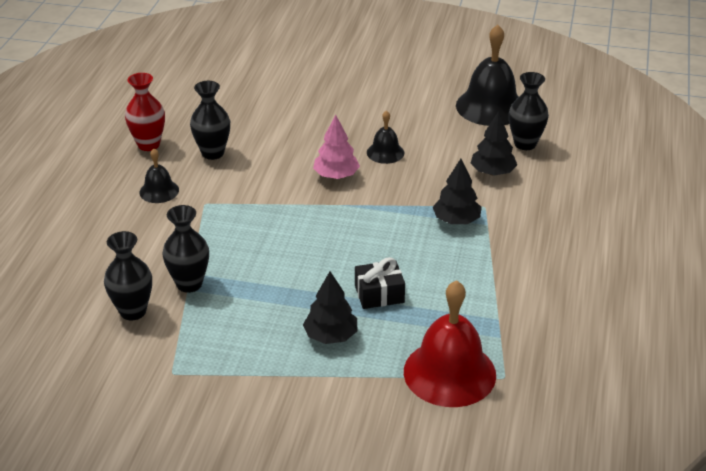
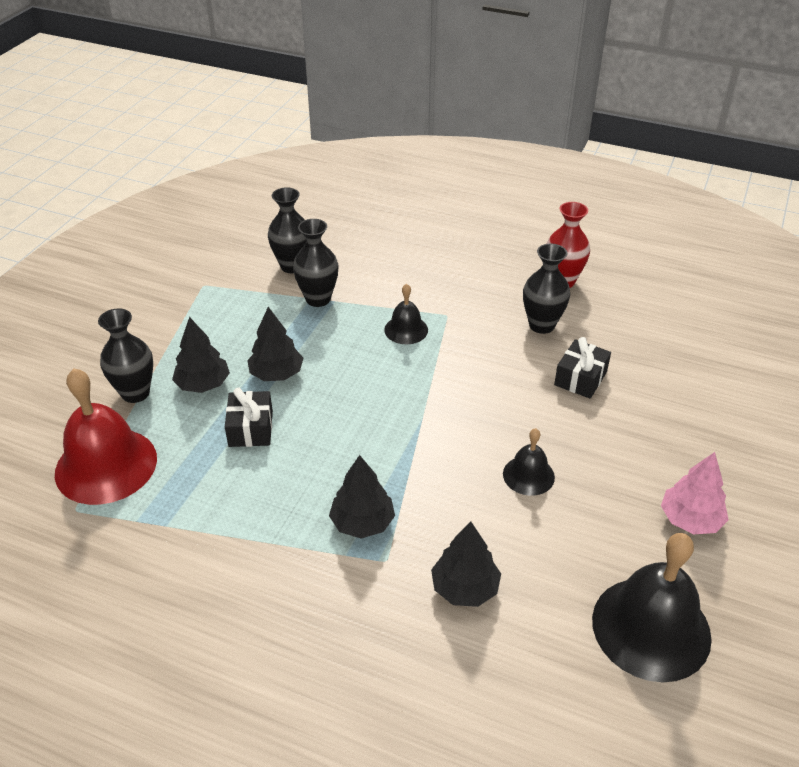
camera: 100 degrees right, 5 degrees up
(159, 191) = (474, 285): black bell -> black bell (406, 330)
(276, 133) = (580, 378): none -> black gift
(306, 292) = (276, 374): none -> black tree
(336, 176) = (481, 421): pink tree -> pink tree (690, 520)
(525, 144) = (536, 650): black vase -> black vase (135, 393)

